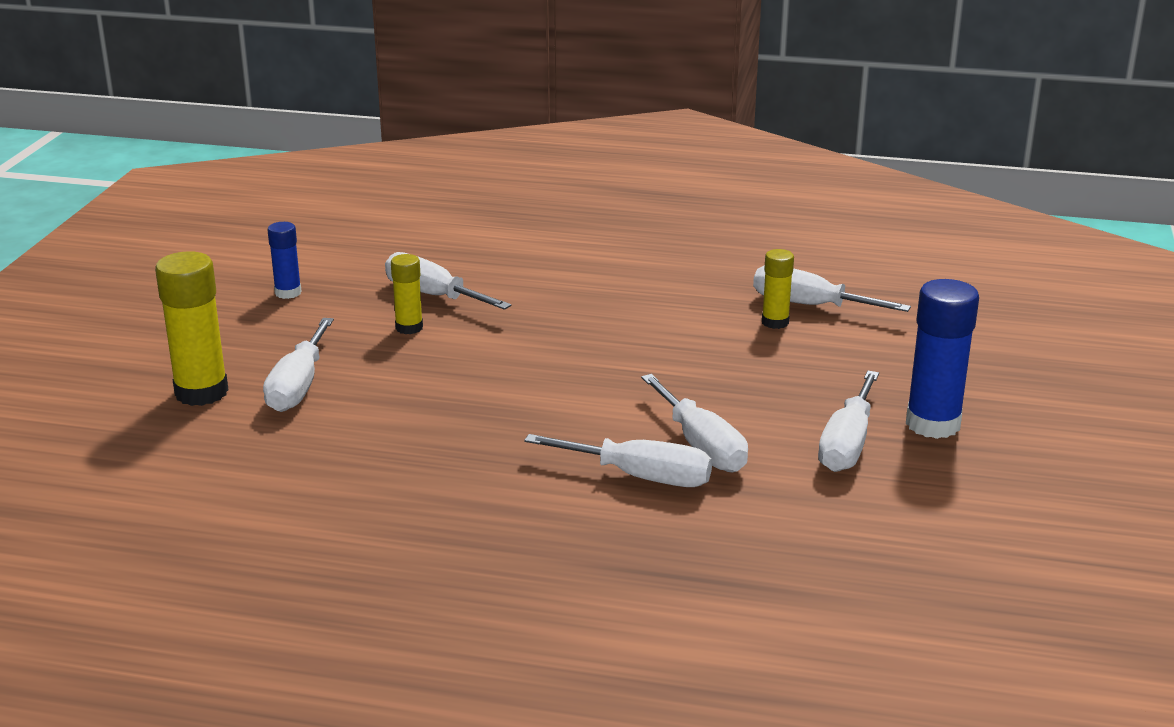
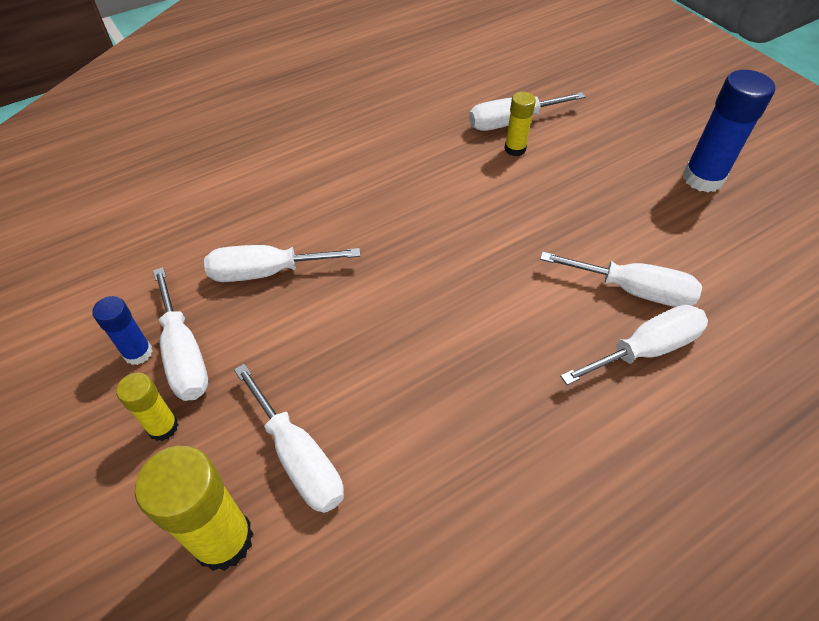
camera: 45 degrees left, 25 degrees up
(409, 328) = (295, 320): yellow glue stick -> yellow glue stick (163, 427)
(847, 444) = (693, 227): white screwdriver -> white screwdriver (184, 354)

